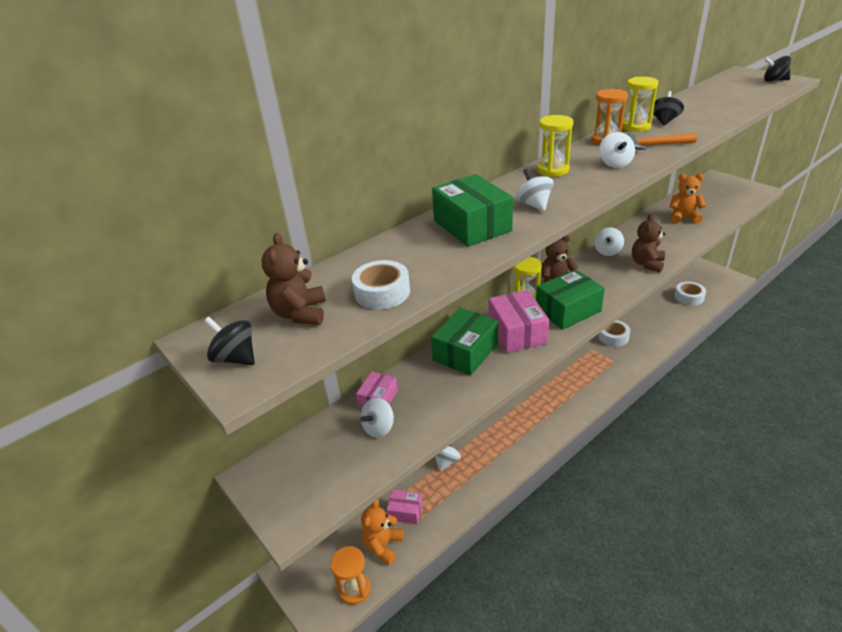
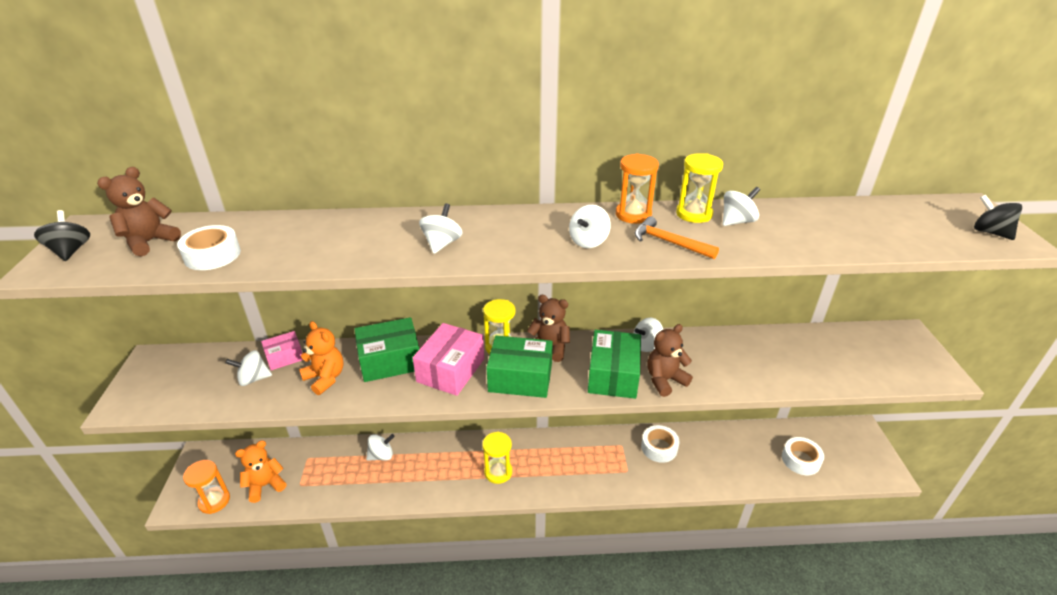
camera: 35 degrees right, 0 degrees up
(405, 511) = (308, 472): pink box -> none
(472, 226) = (365, 237): green box -> green box (613, 375)
(553, 170) = (524, 220): yellow hourglass -> yellow hourglass (498, 472)
(664, 121) = (737, 221): black spinning top -> white spinning top
(683, 217) = (787, 355): orange teddy bear -> orange teddy bear (325, 378)

